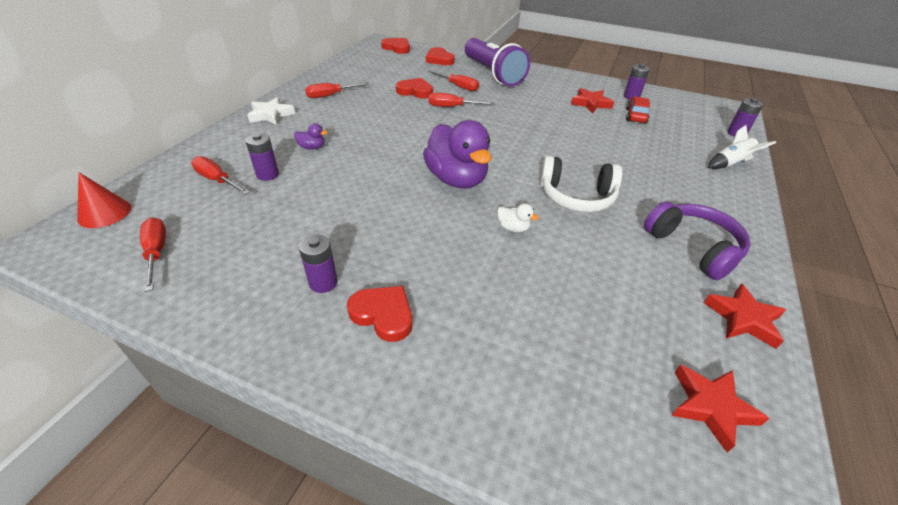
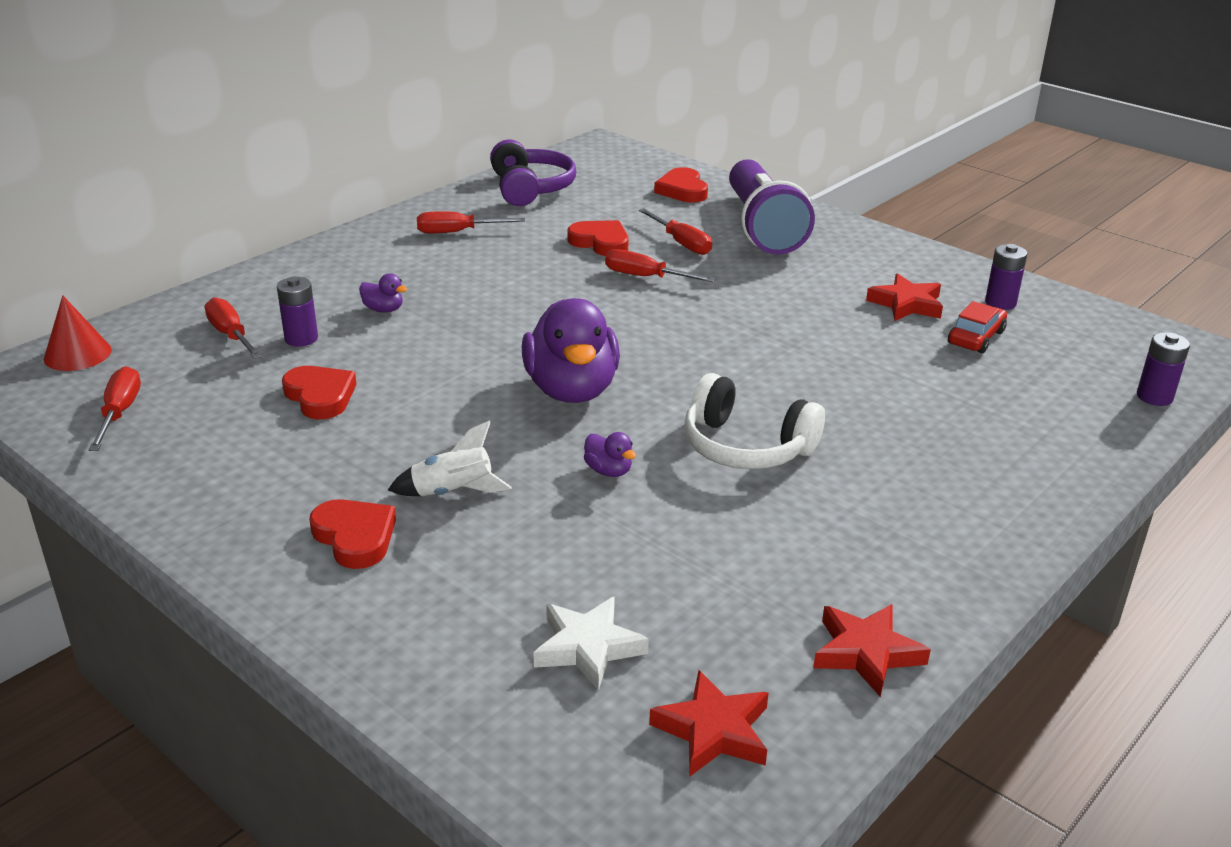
camera: 20 degrees right, 10 degrees down
(271, 115) = (350, 252): white star -> white star (588, 647)
(323, 283) = (301, 486): purple battery -> none
(397, 48) = (620, 161): red heart -> red heart (320, 396)
(513, 228) = (608, 471): white duck -> purple duck
(693, 247) = (878, 551): purple headphones -> purple headphones (530, 188)
(730, 164) = (1084, 444): white rocket -> white rocket (453, 492)

